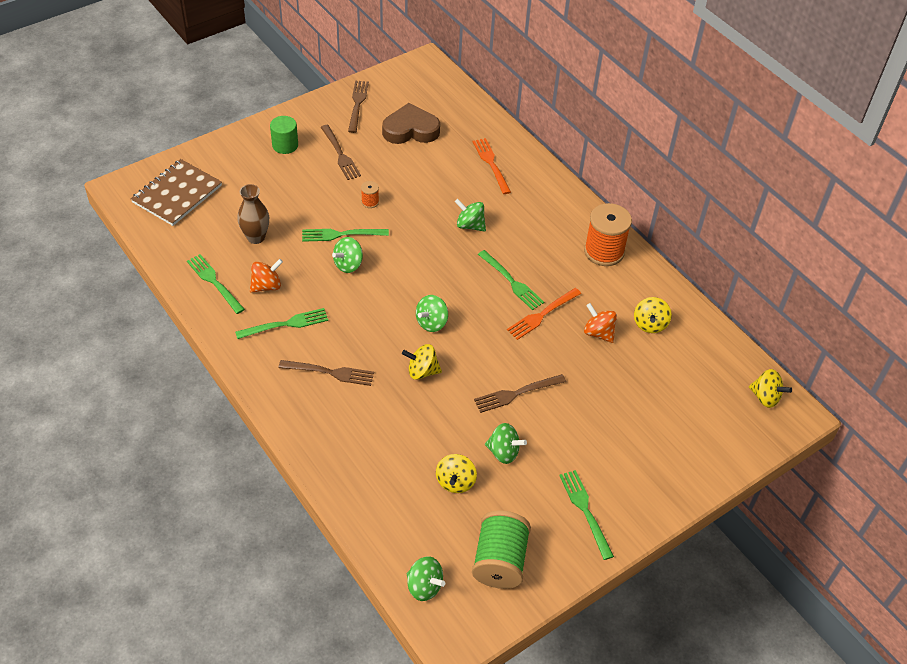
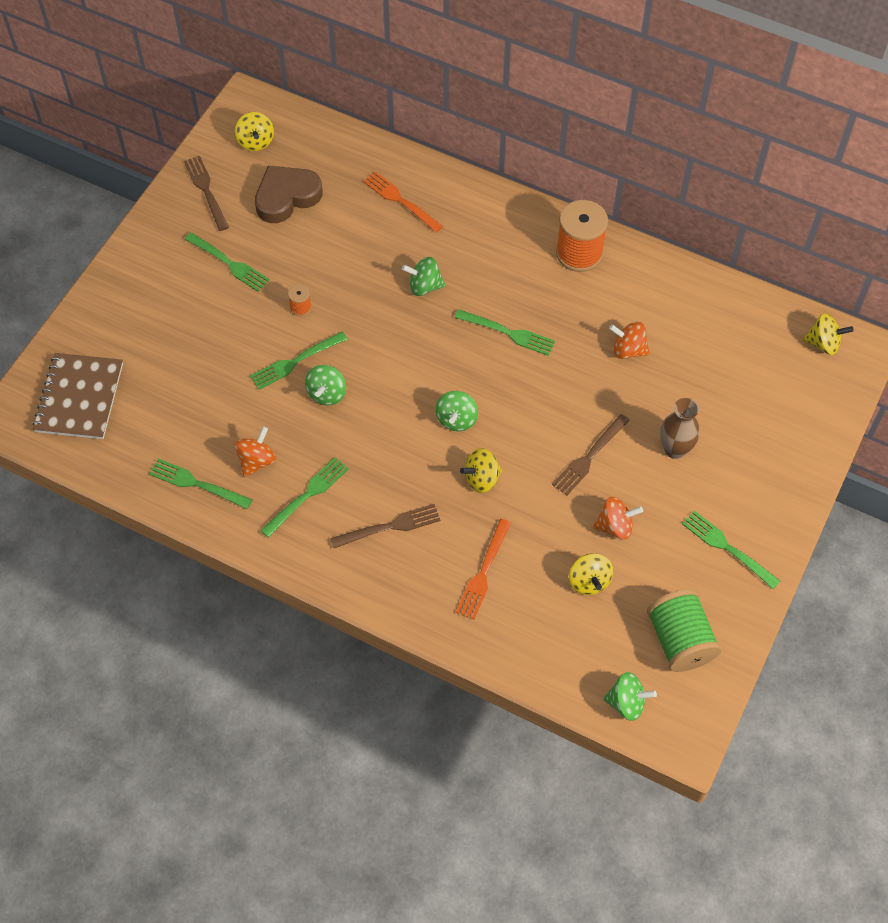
camera: 25 degrees left, 10 degrees up
(256, 237) = (205, 409): brown vase -> brown vase (675, 449)
(285, 145) = (159, 280): green cylinder -> none
(340, 154) = (229, 263): brown fork -> green fork
(503, 452) = (615, 526): green spinning top -> orange spinning top
(542, 315) = (561, 356): orange fork -> orange fork (483, 572)
(650, 324) = (672, 316): yellow spinning top -> yellow spinning top (255, 142)

